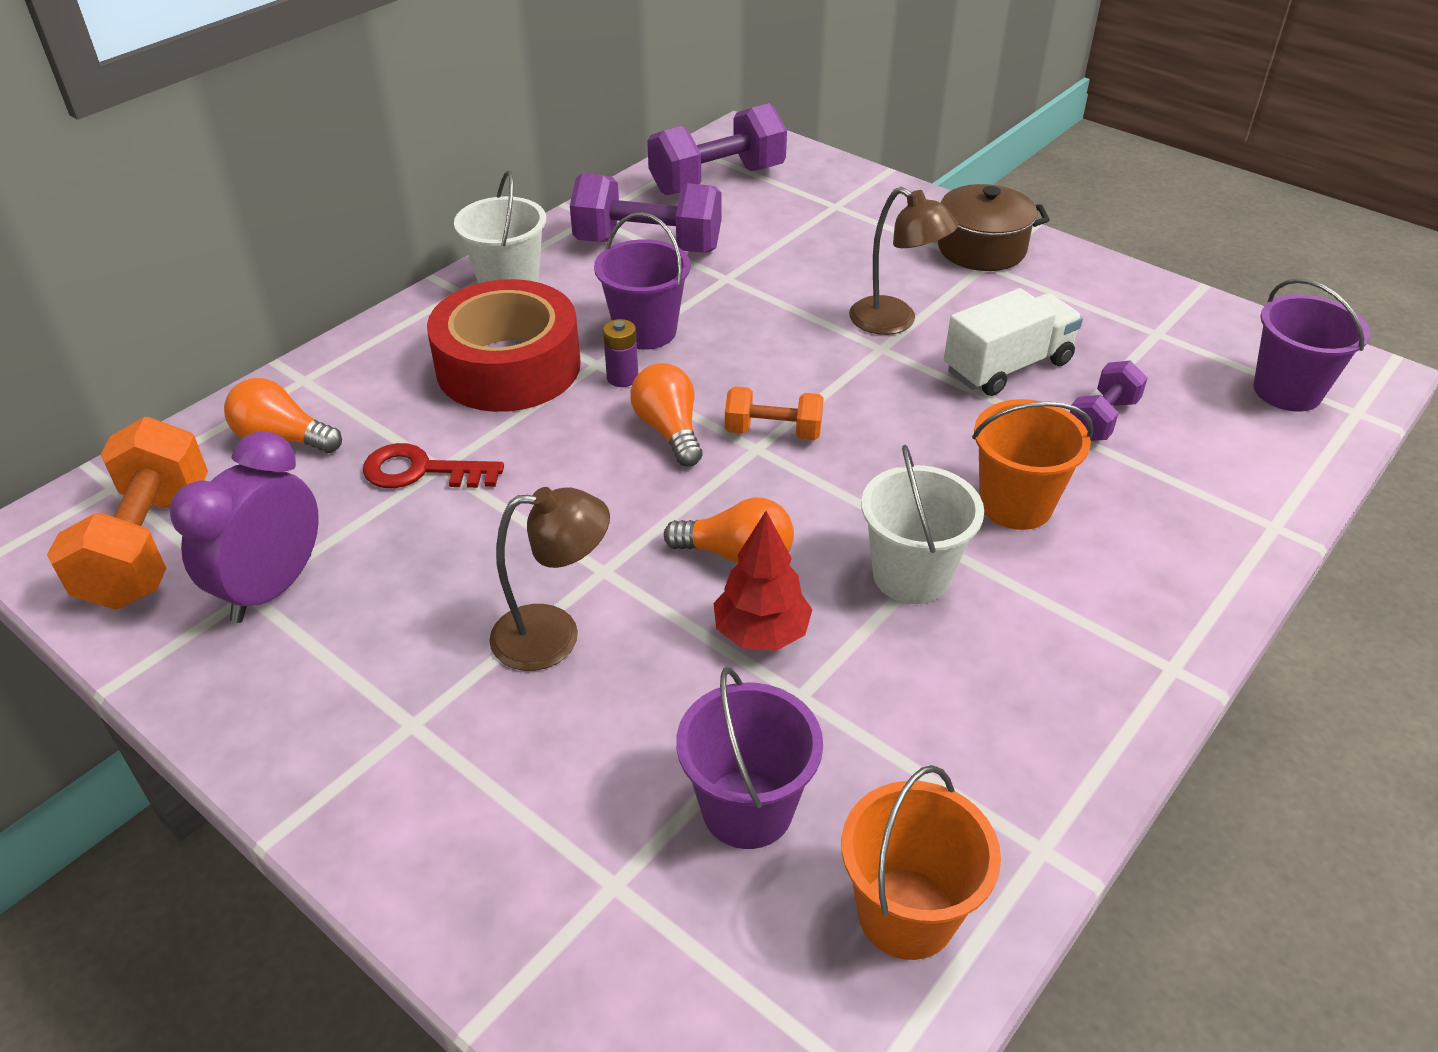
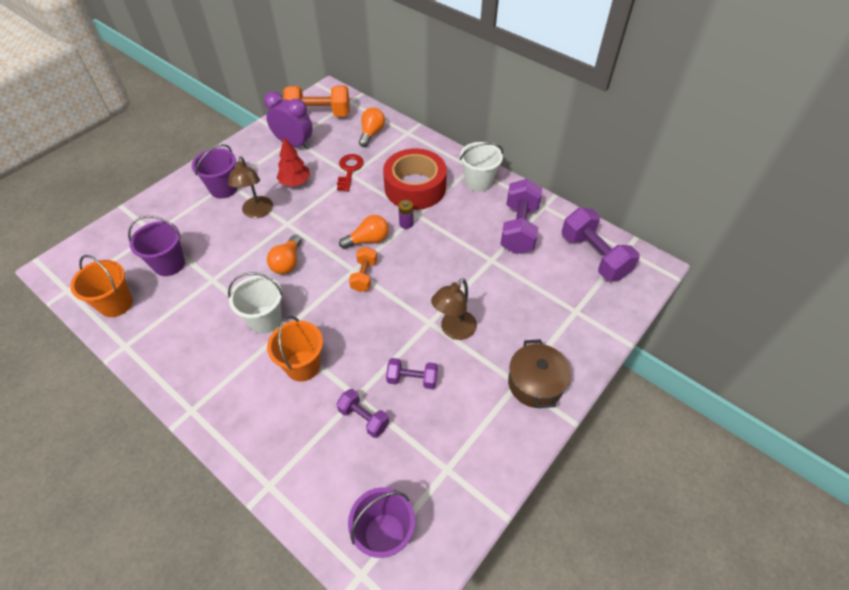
camera: 90 degrees right, 10 degrees up
(645, 331) = (442, 230): purple bucket -> purple bucket (224, 188)
(761, 633) = (245, 269): red tree -> red tree (295, 182)
(1007, 367) = (412, 379): white truck -> purple dumbbell

